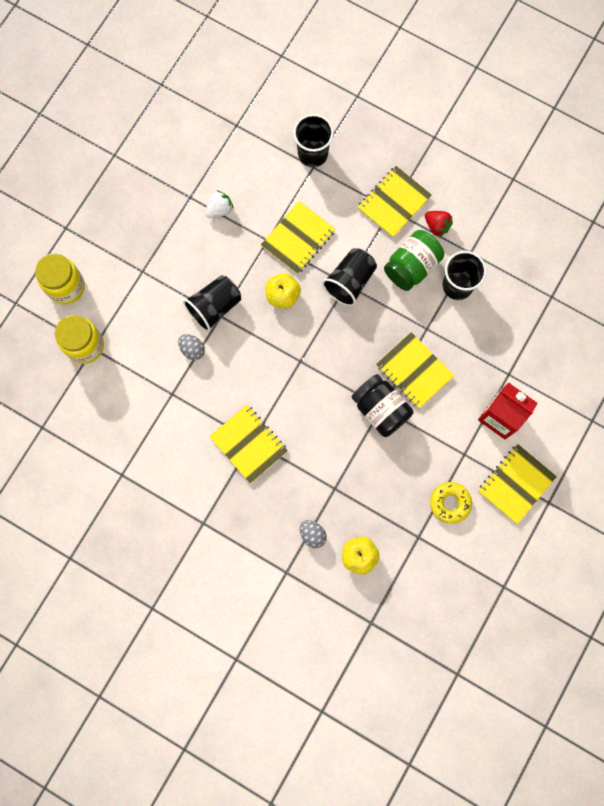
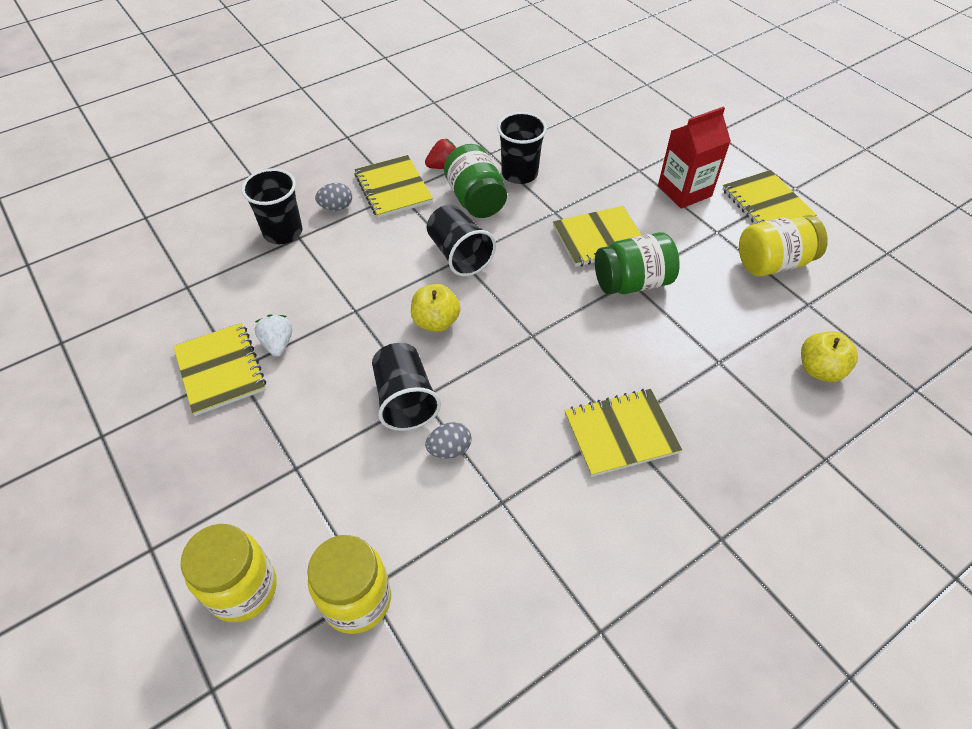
camera: 65 degrees left, 25 degrees down
(298, 238) = (374, 281): yellow notebook -> yellow notebook (220, 370)
(312, 534) = (777, 408): grey egg -> grey egg (336, 207)
(380, 409) = (632, 282): black jar -> green jar
(450, 503) = (773, 263): yellow donut -> yellow jar

